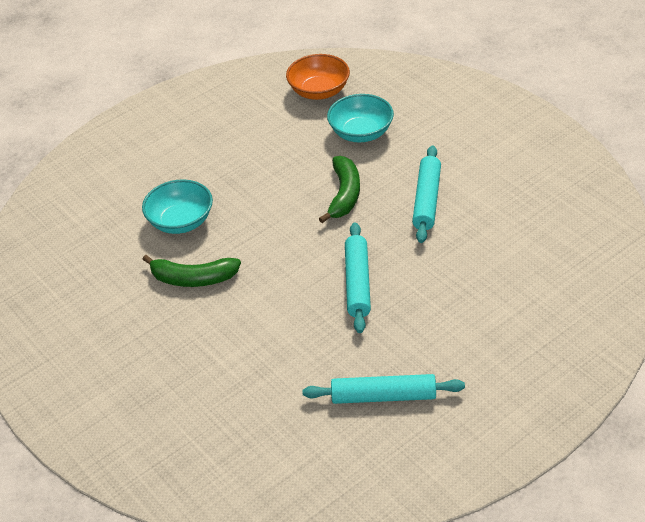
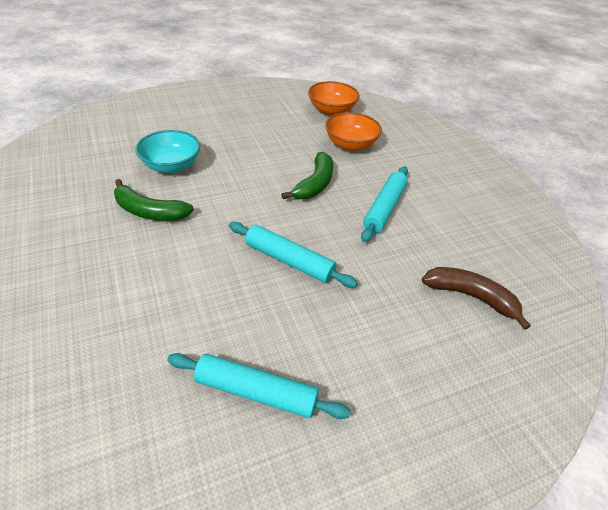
camera: 10 degrees right, 0 degrees up
(358, 283) = (289, 261): turquoise rolling pin -> turquoise rolling pin turned 75 degrees counterclockwise
(361, 133) = (350, 144): turquoise bowl -> orange bowl
(536, 264) = (471, 297): none -> brown banana

